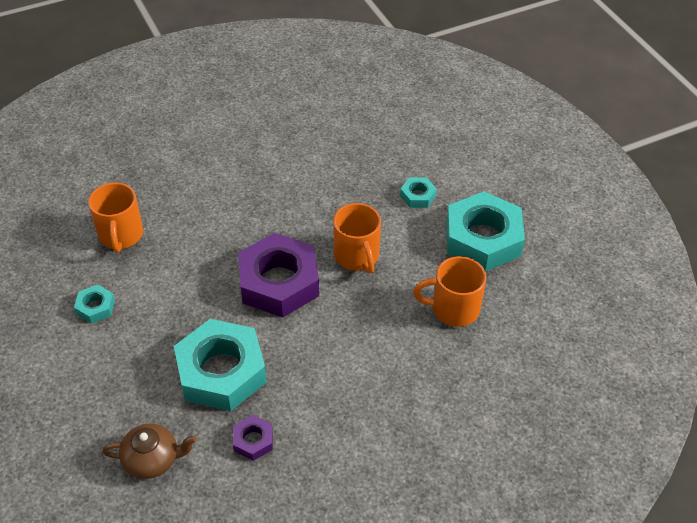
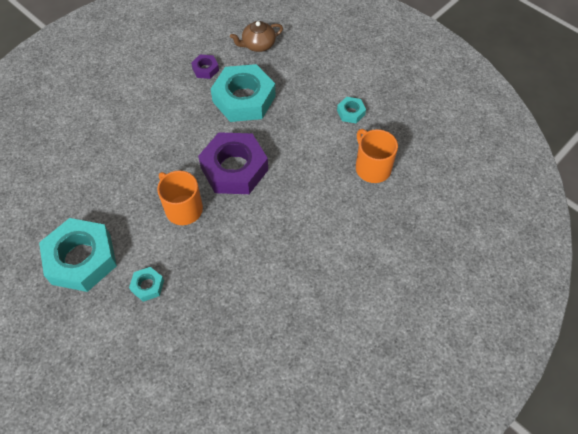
camera: 160 degrees right, 10 degrees up
(453, 309) = (97, 188): orange mug -> none

